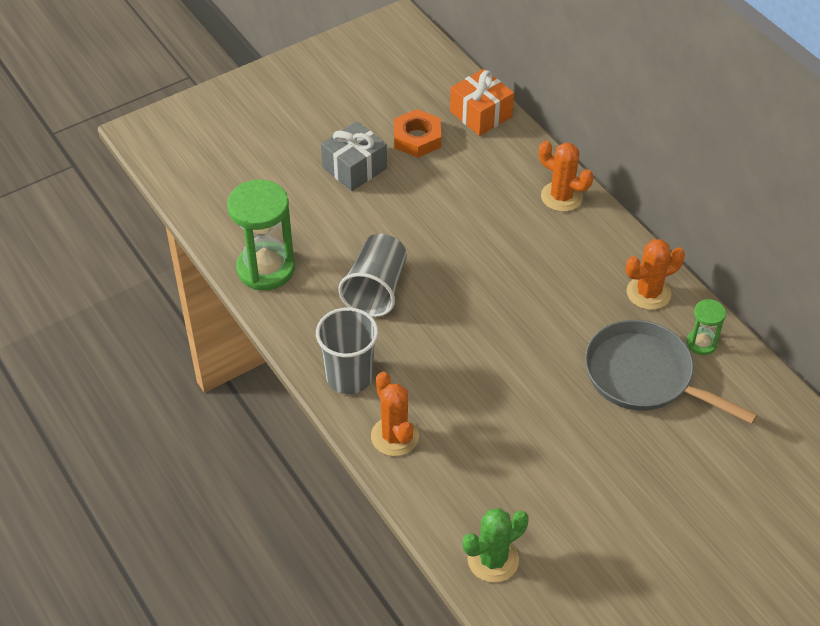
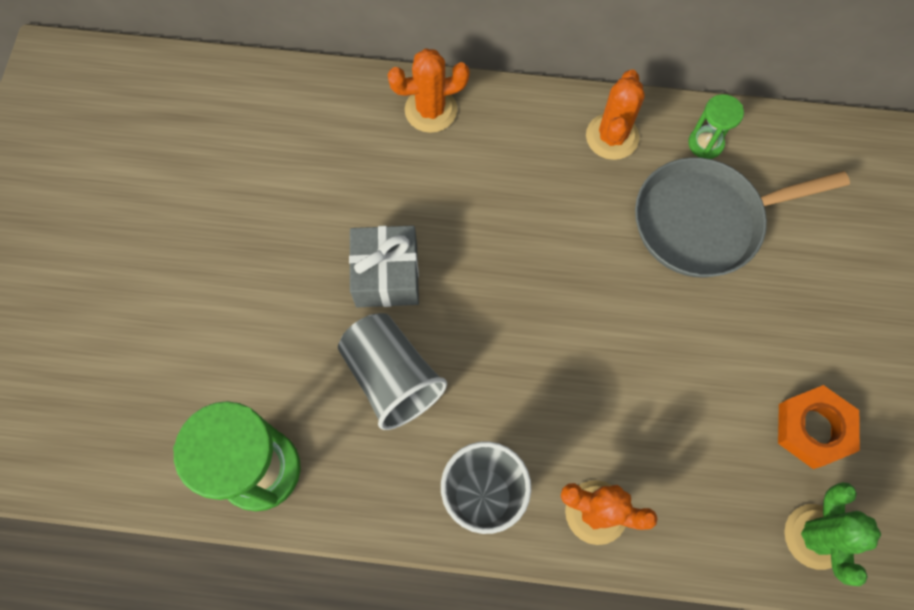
camera: 50 degrees left, 20 degrees up
(354, 168) = (207, 265): grey gift -> grey gift (386, 275)
(417, 138) = (227, 174): orange nut -> orange nut (813, 429)
(481, 114) = (255, 91): orange gift -> none

